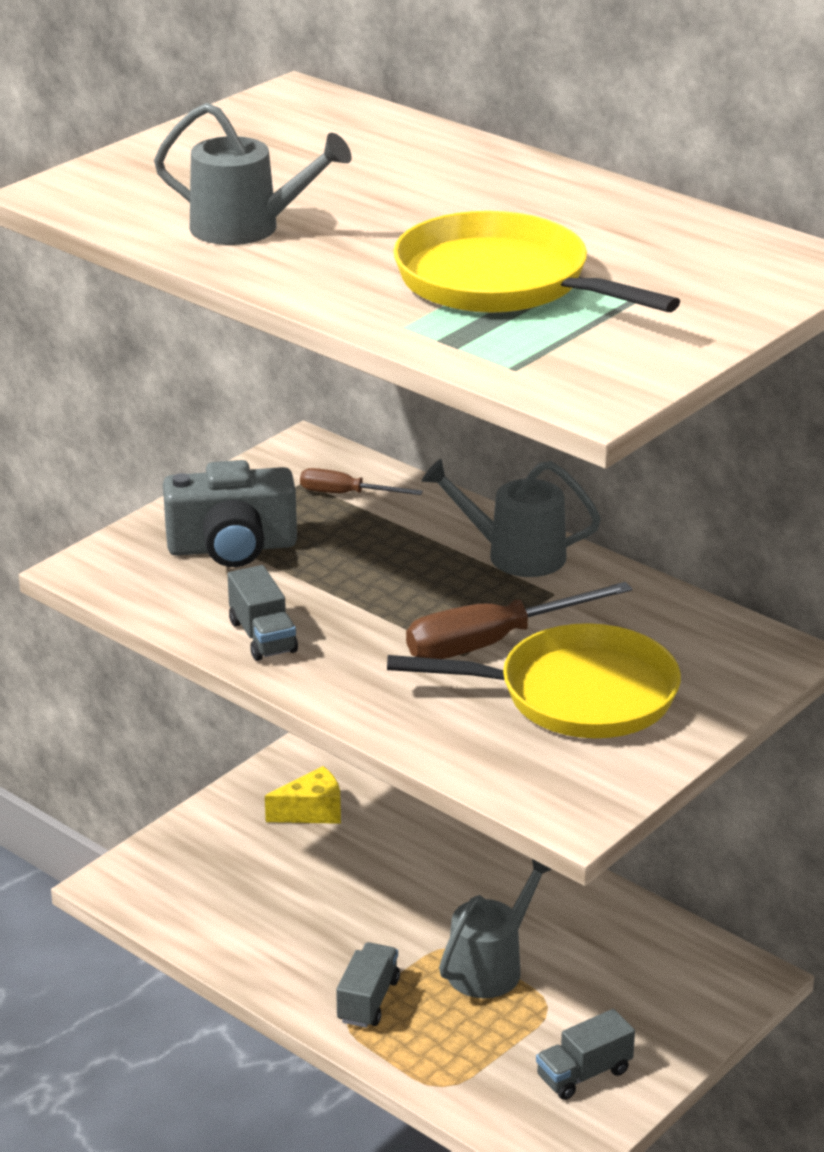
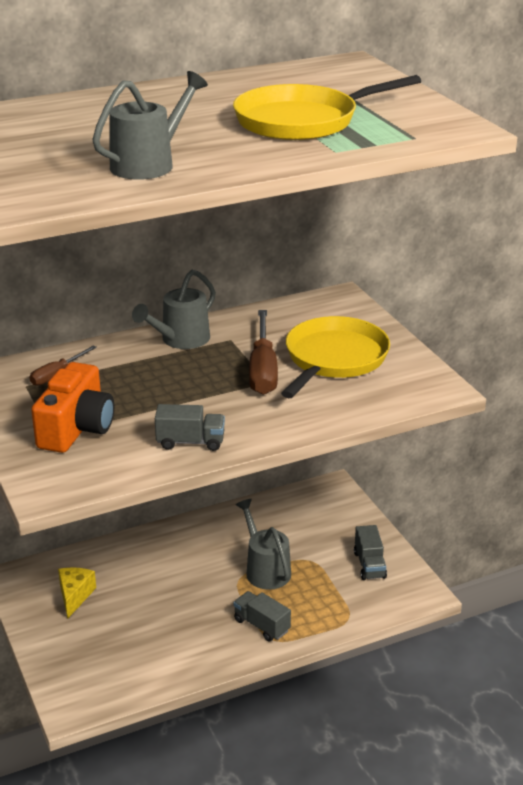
camera: 65 degrees left, 0 degrees up
(232, 547) = (77, 429): grey camera -> orange camera

